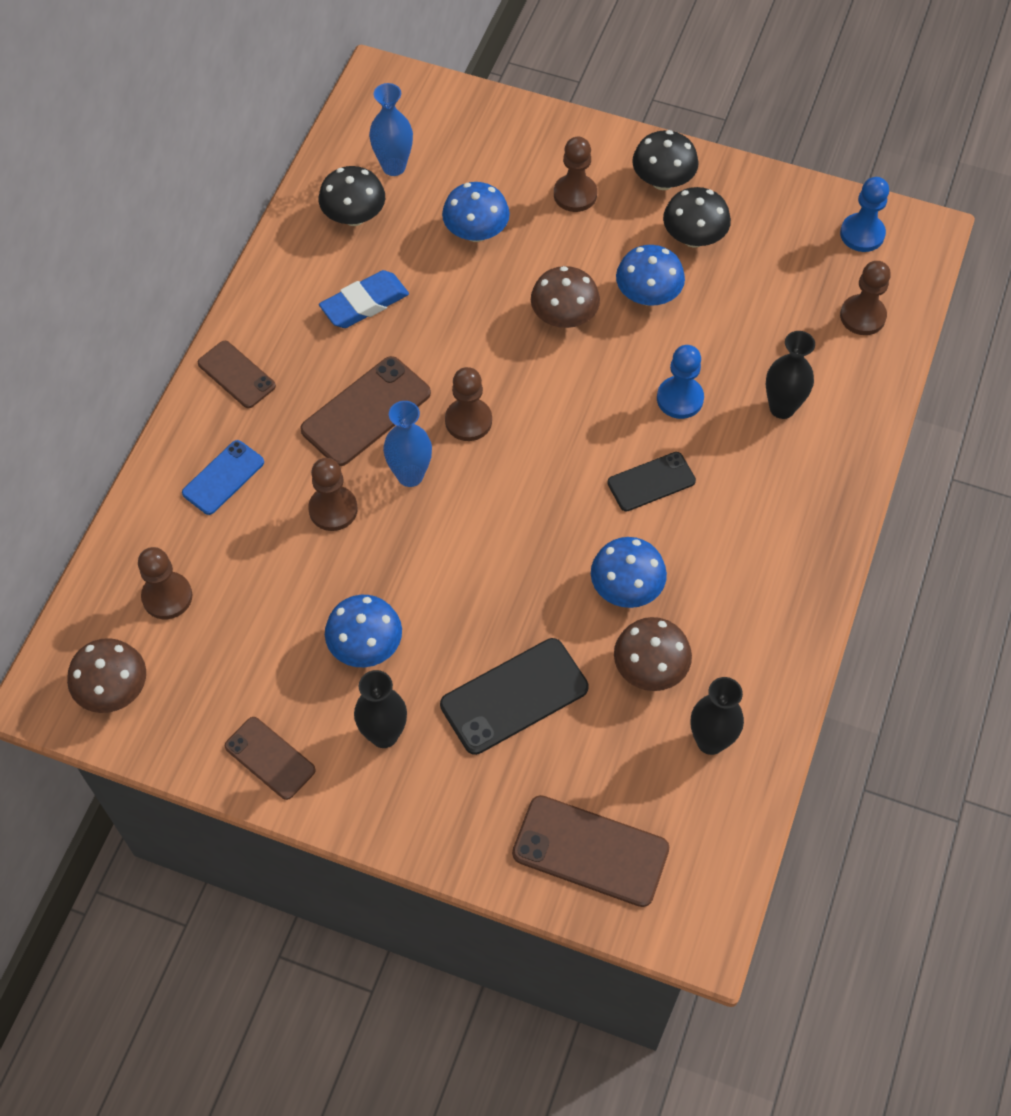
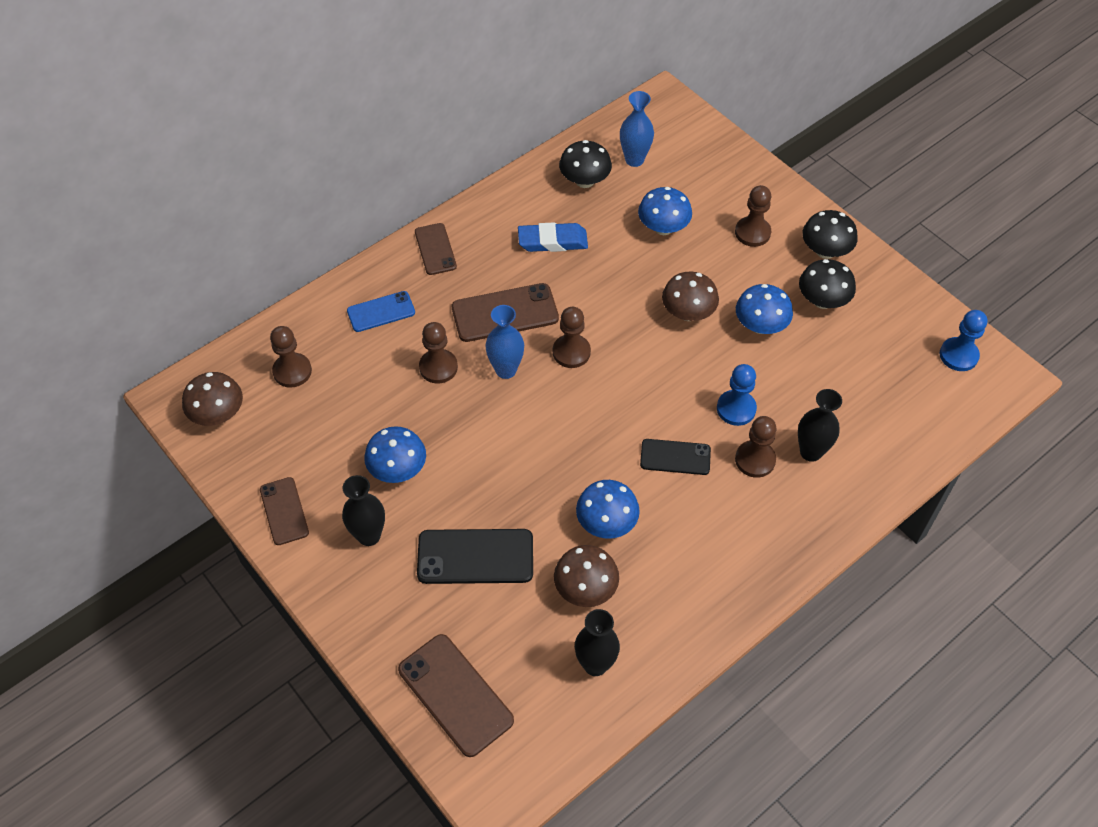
camera: 30 degrees right, 5 degrees down
(862, 316) = (919, 415): brown pawn -> brown pawn (755, 460)

